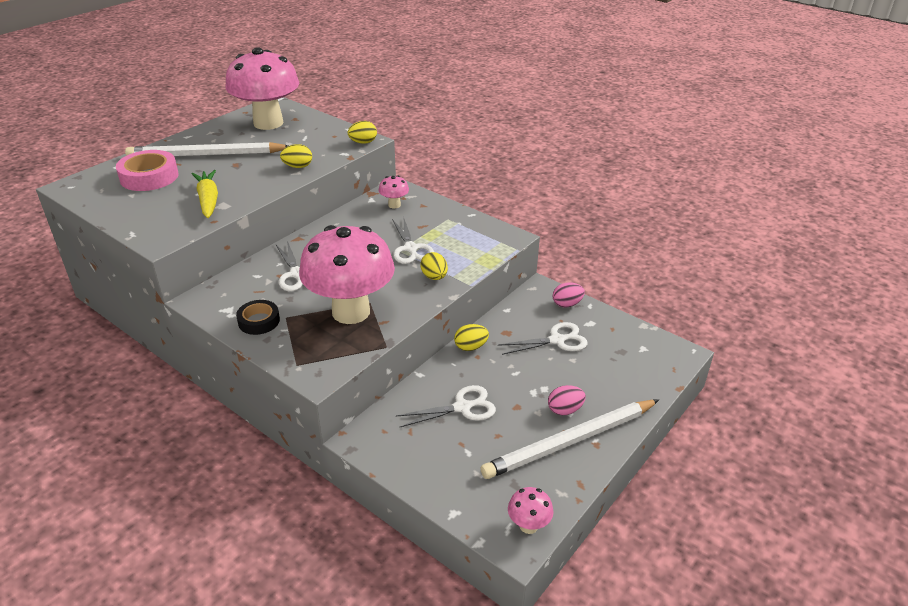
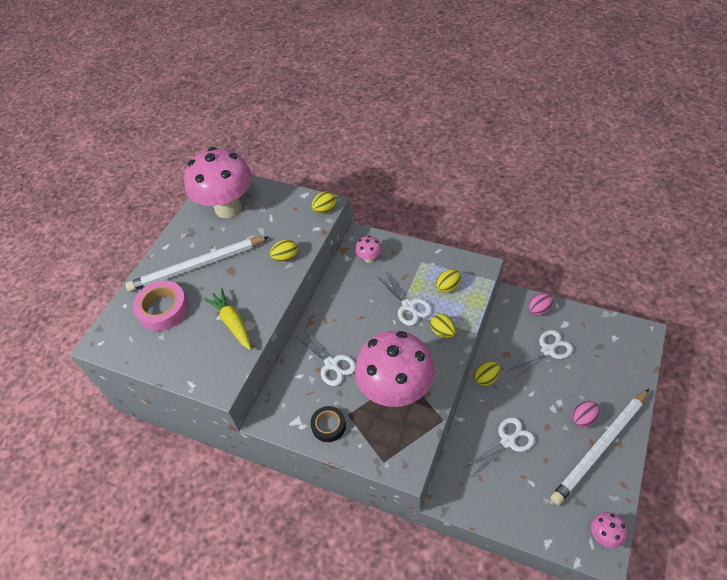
camera: 10 degrees left, 15 degrees up
(464, 244) = (448, 287): none -> yellow egg

